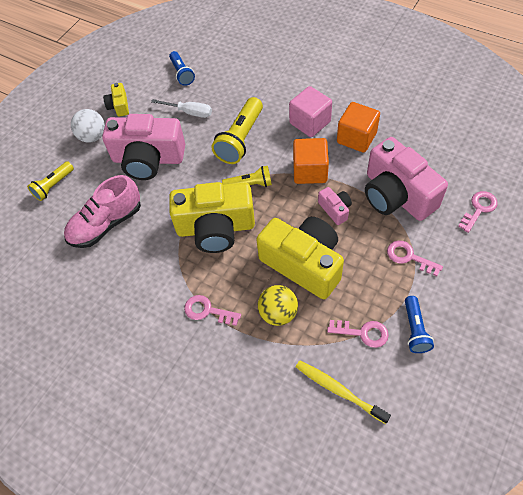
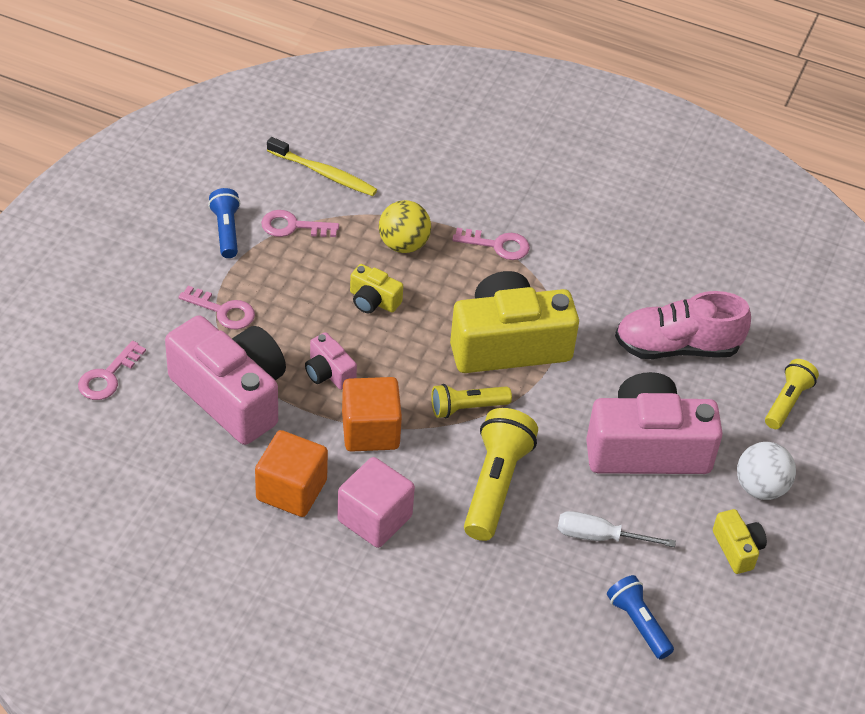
camera: 165 degrees right, 10 degrees down
(106, 224) = (677, 347): pink shoe -> pink shoe turned 135 degrees counterclockwise
(303, 264) = (373, 300): yellow camera -> yellow camera, size x0.45

